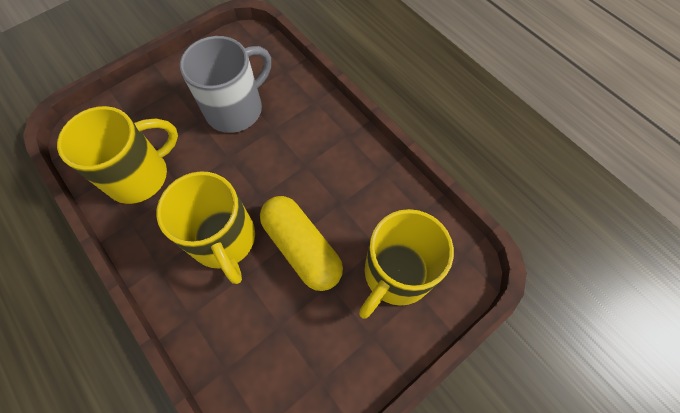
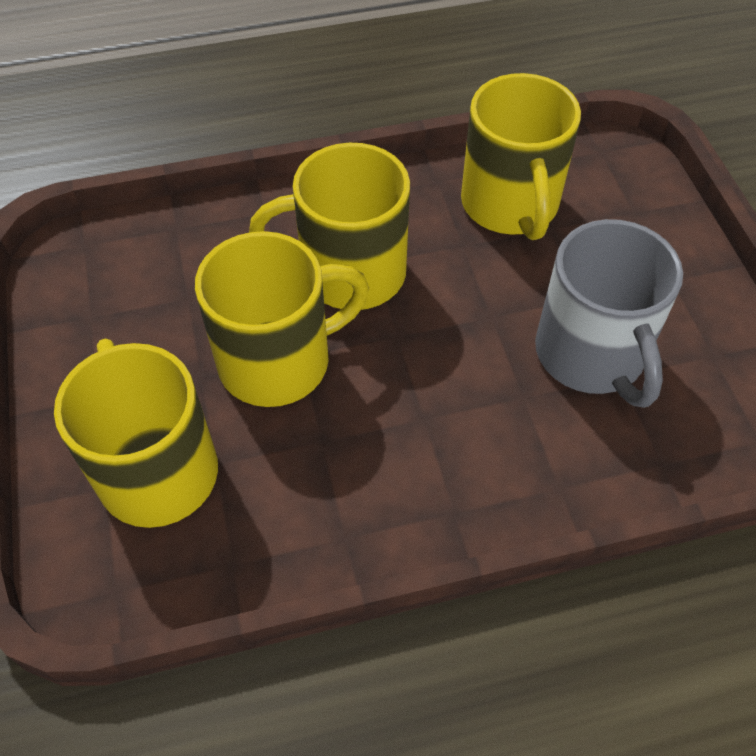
camera: 115 degrees right, 10 degrees down
(302, 248) = (278, 361): yellow capsule -> yellow mug

